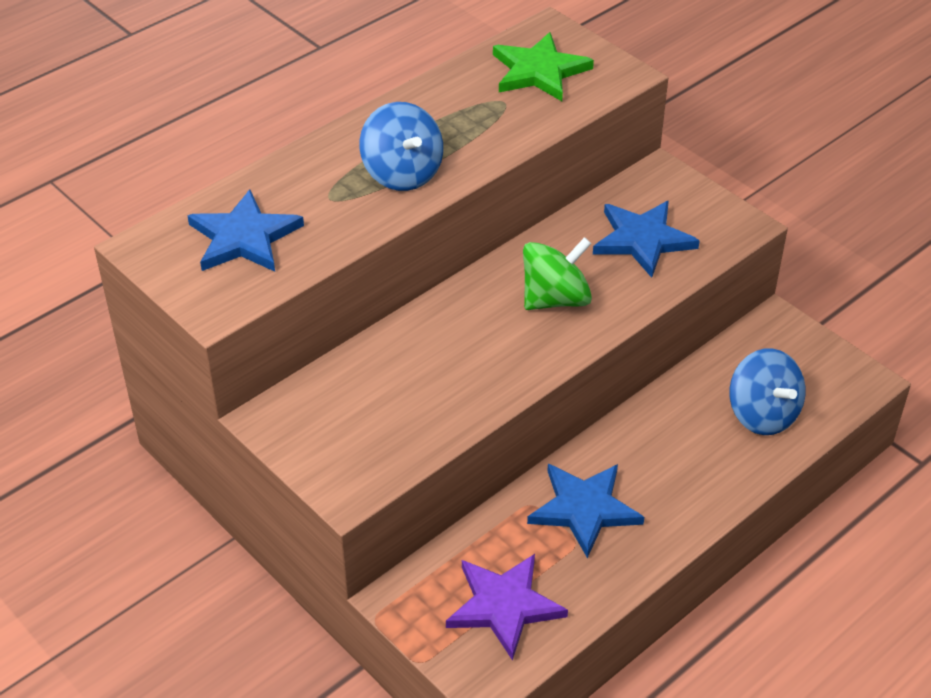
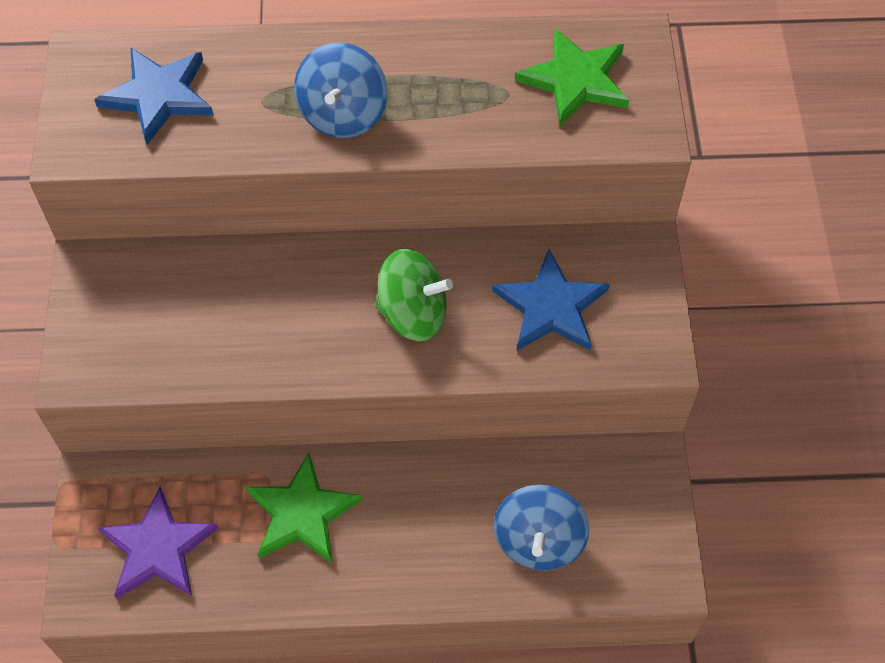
camera: 40 degrees right, 15 degrees up
(584, 509) = (302, 513): blue star -> green star

